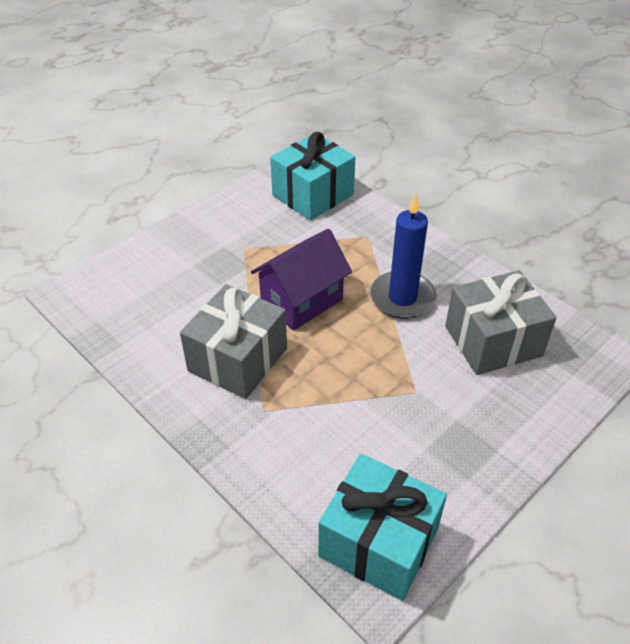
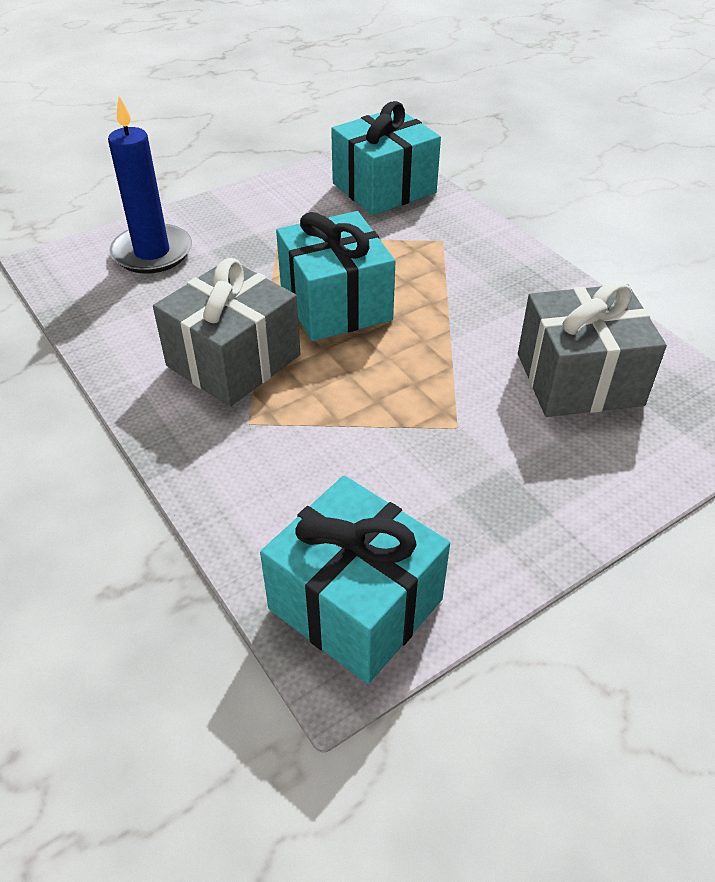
camera: 10 degrees right, 0 degrees up
(302, 301) = (335, 304): purple house -> turquoise gift
(402, 298) = (468, 315): blue candle -> blue candle (152, 253)

